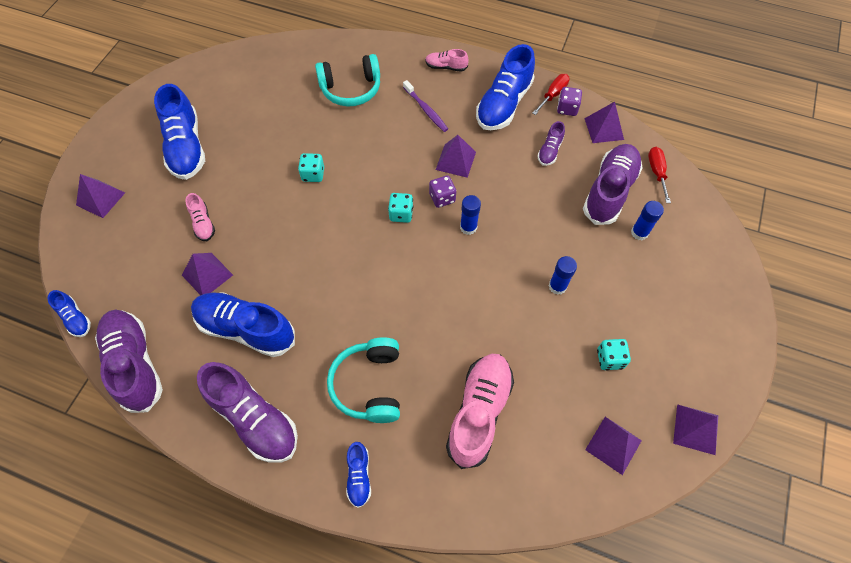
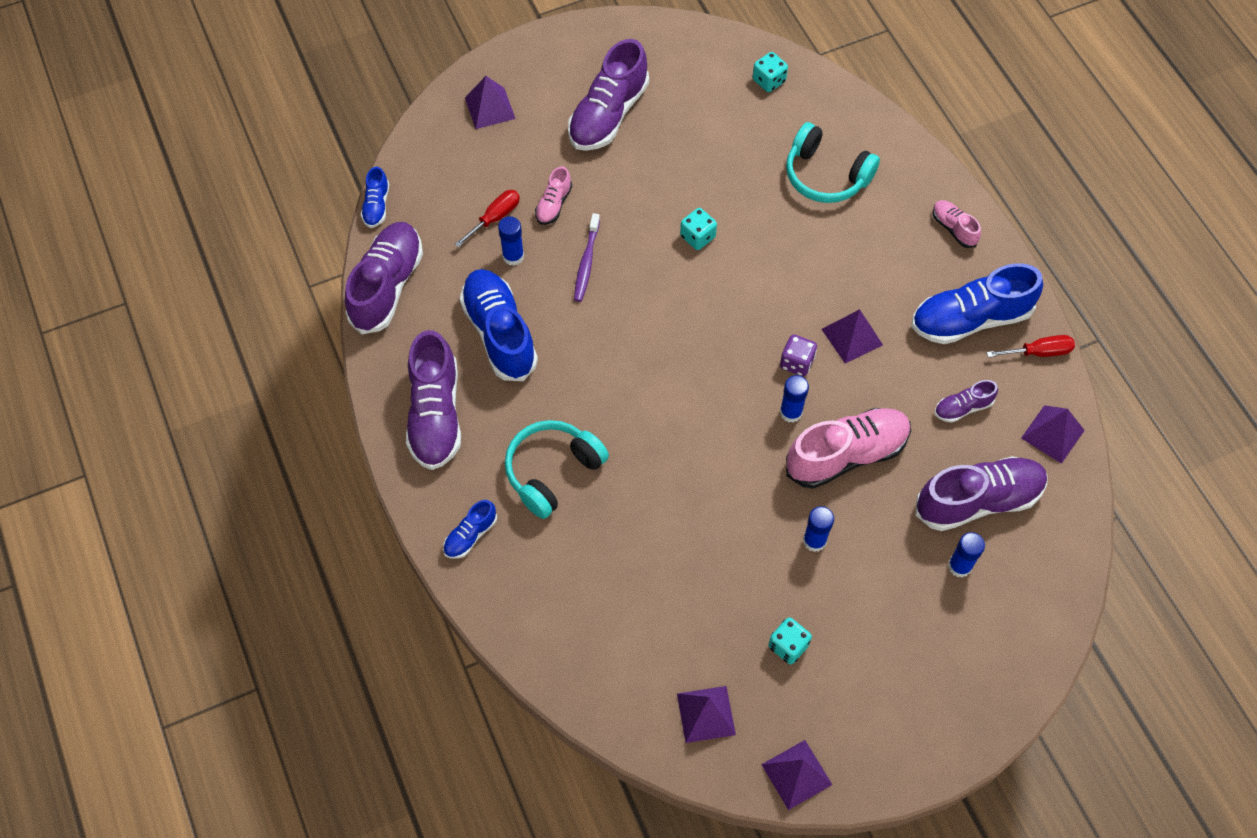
camera: 45 degrees right, 0 degrees up
(186, 147) = (608, 115): blue shoe -> purple shoe
(207, 275) = (513, 256): purple pyramid -> blue glue stick
(401, 214) = (740, 345): turquoise dice -> turquoise dice (769, 81)
(426, 110) = (879, 259): purple toothbrush -> purple toothbrush (586, 262)
(479, 412) = (620, 579): pink shoe -> pink shoe (846, 455)
(567, 109) = (1036, 380): purple dice -> none
(656, 172) = (1055, 526): red screwdriver -> red screwdriver (495, 218)

